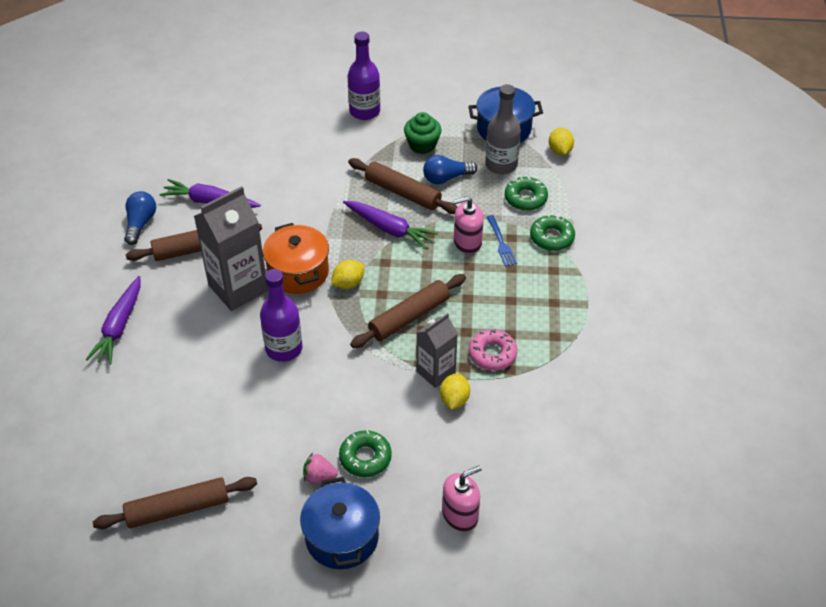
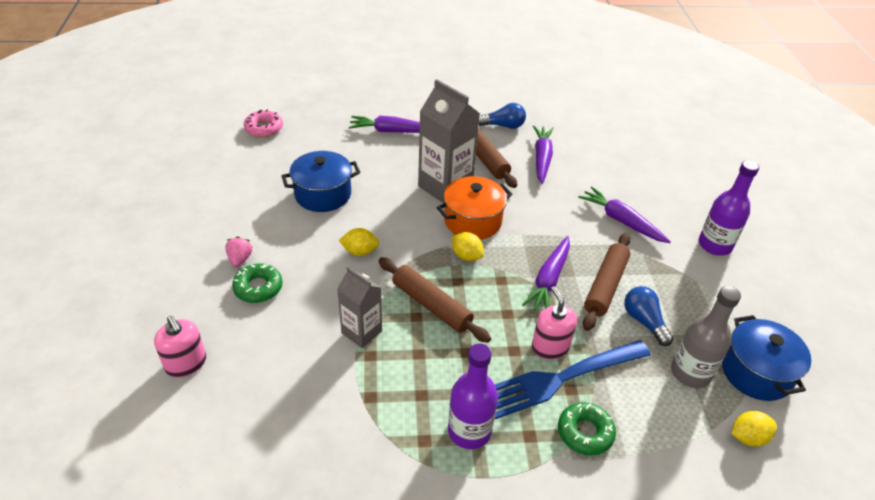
camera: 80 degrees right, 5 degrees down
(178, 509) = (216, 184): brown rolling pin -> none
(284, 348) = (380, 222): purple bottle -> purple bottle (469, 431)
(321, 163) = (621, 221): none -> purple carrot
(342, 537) = (175, 280): blue pot -> blue pot (323, 194)
(422, 145) = (687, 296): green cupcake -> none
(454, 400) = (327, 349): yellow lemon -> yellow lemon (360, 251)
(492, 354) = (390, 379): pink donut -> pink donut (264, 128)
(501, 243) = (559, 379): blue fork -> blue fork, size x2.28
(525, 198) = (643, 401): green donut -> none

